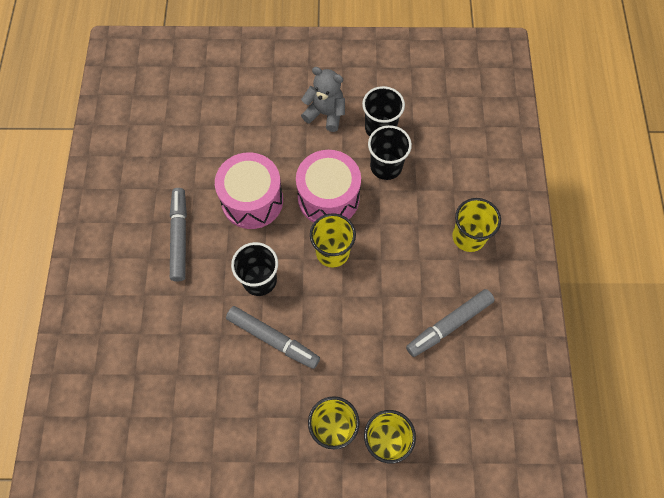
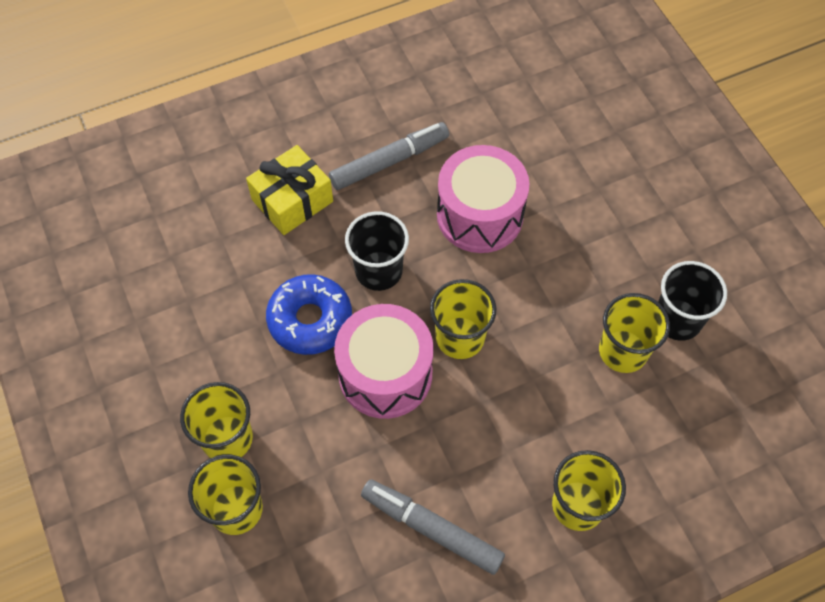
camera: 65 degrees right, 5 degrees down
(174, 313) = (292, 200): none -> yellow gift
(273, 339) = (310, 320): grey marker -> blue donut
(325, 114) = (655, 243): grey teddy bear -> none
(328, 198) = (534, 300): pink drum -> pink drum (385, 374)
(386, 166) = (623, 351): black cup -> yellow cup

